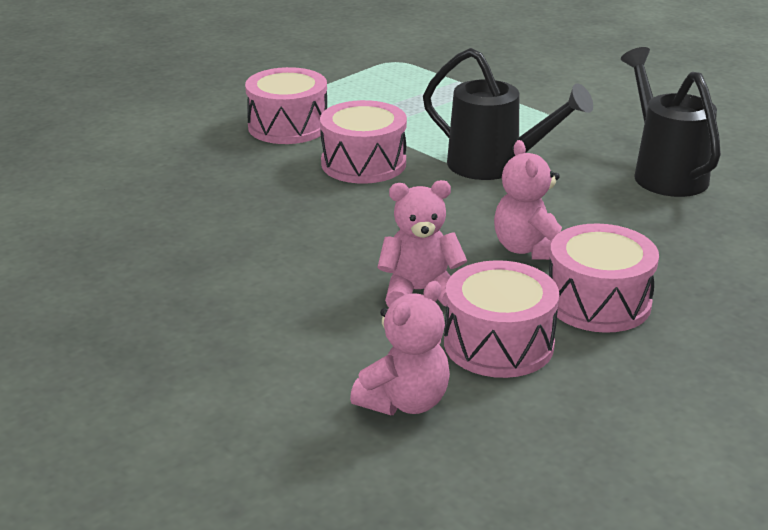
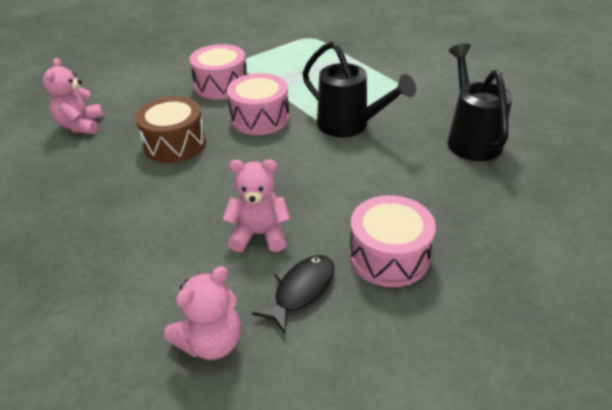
camera: 10 degrees right, 10 degrees up
(253, 200) = (175, 144): none -> brown drum
(498, 344) = (301, 290): pink drum -> black fish
(529, 249) = (351, 201): pink teddy bear -> pink teddy bear (81, 125)

